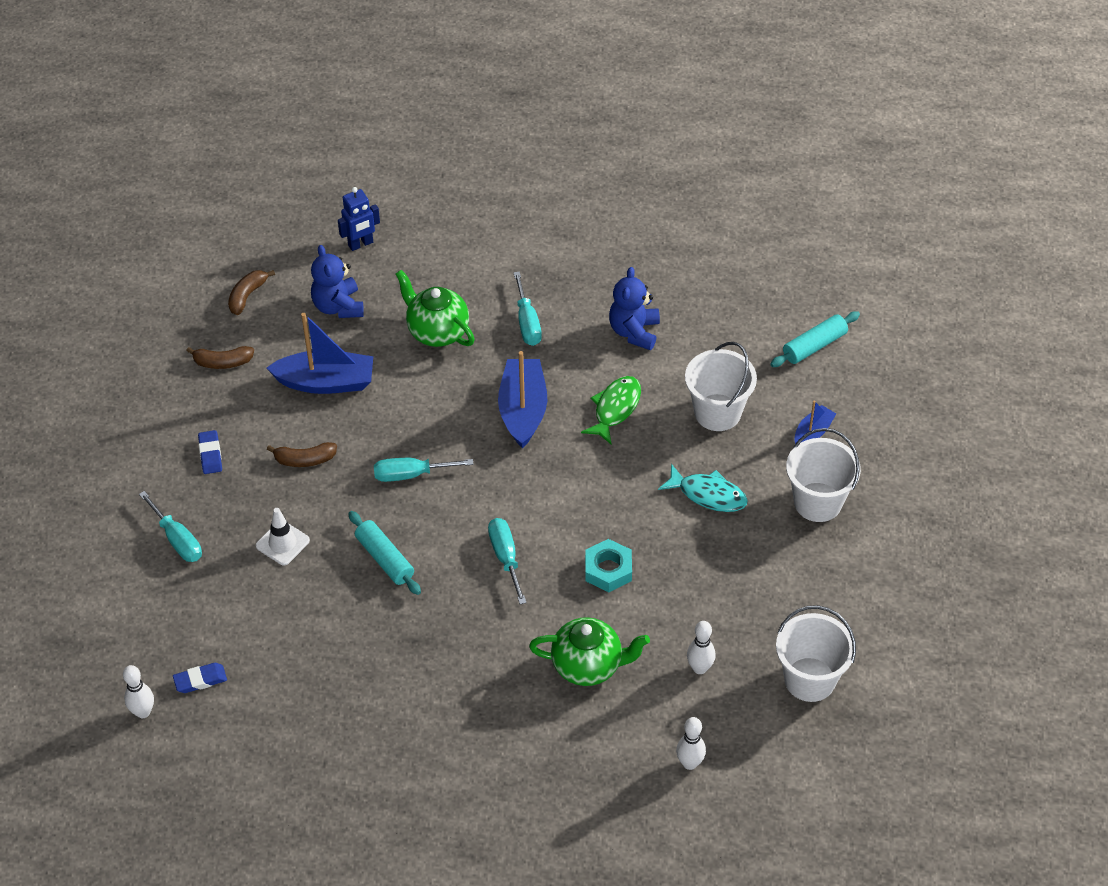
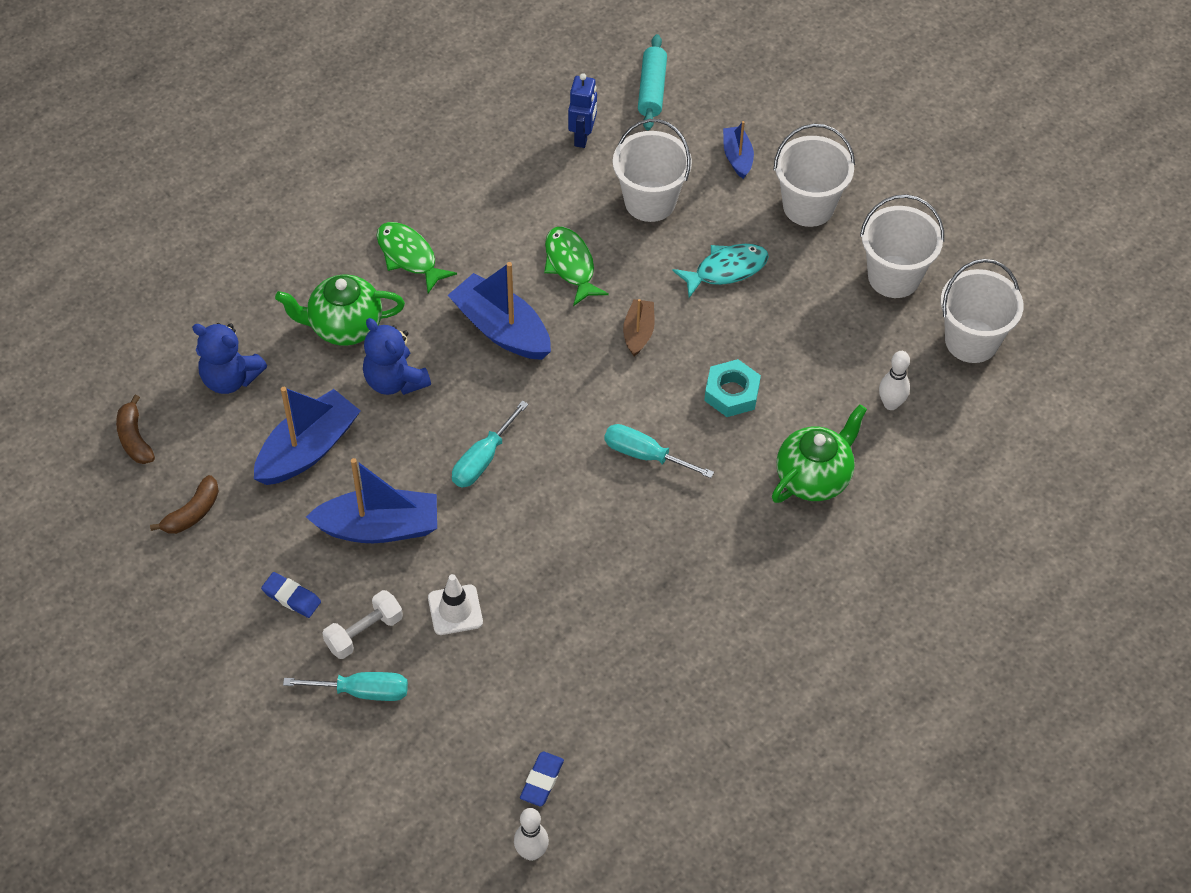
camera: 50 degrees left, 5 degrees up
(220, 509) = (364, 632): none -> white dumbbell
(305, 460) = (379, 527): brown banana -> blue boat
(361, 244) = (176, 310): blue robot -> blue robot (583, 137)
(384, 559) = (554, 544): turquoise rolling pin -> none
(527, 322) = (409, 256): turquoise screwdriver -> green fish
(601, 484) = (638, 332): none -> brown boat
(634, 332) = (504, 192): blue teddy bear -> blue teddy bear (395, 381)
(689, 763) = (975, 479): white bowling pin -> none
(813, 594) = (894, 277): none -> white bucket

